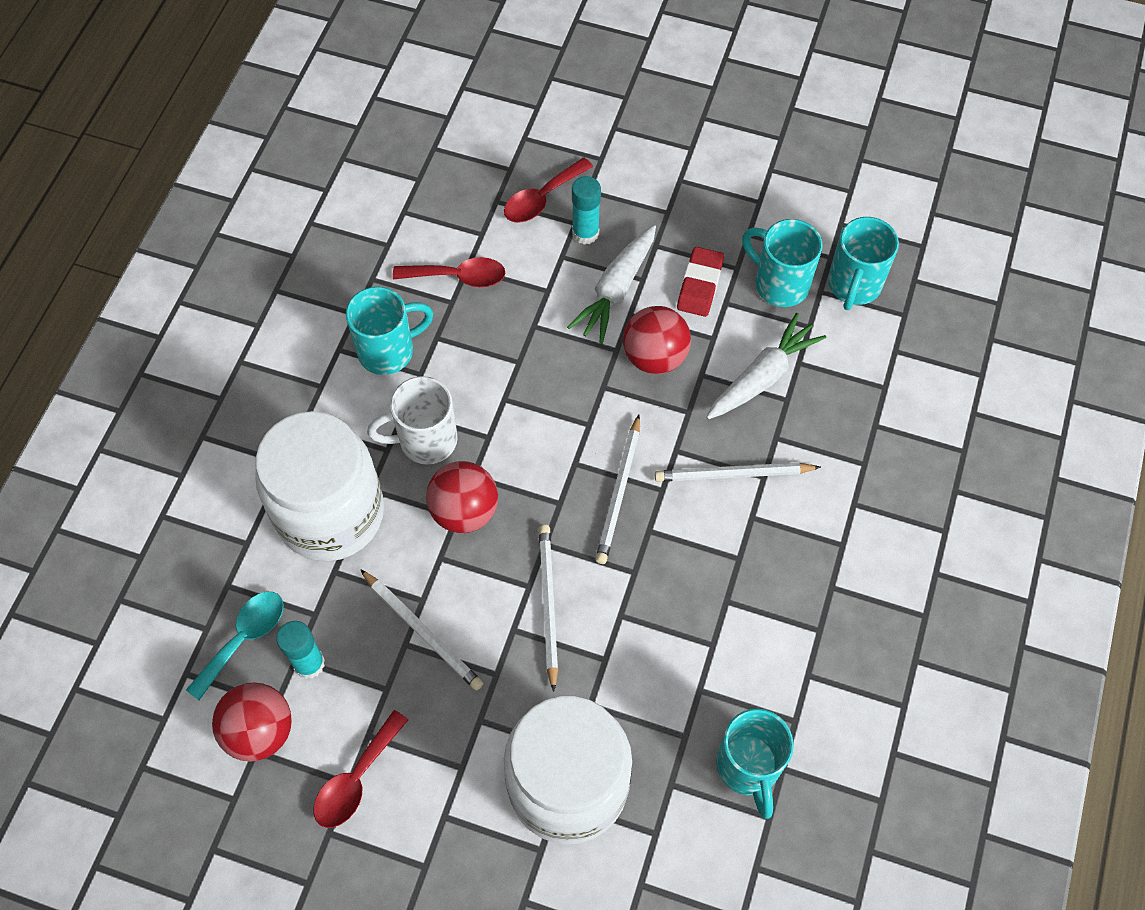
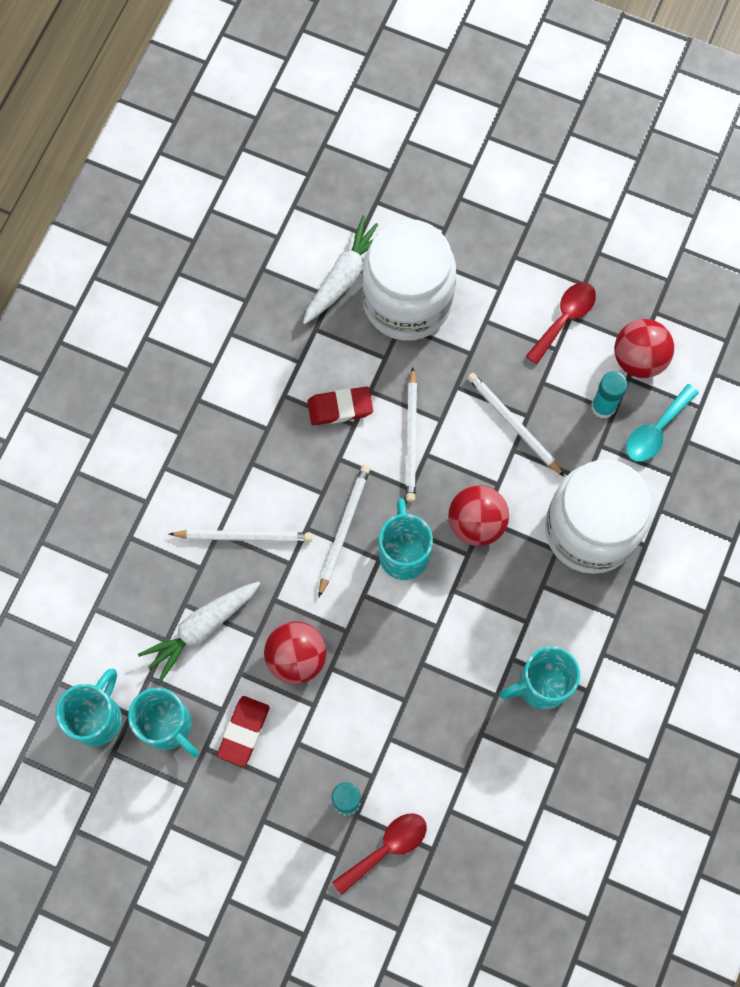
camera: 175 degrees left, 10 degrees up
(425, 440) = (508, 591): white mug -> none
(458, 276) = (474, 761): red spoon -> none
(616, 290) = (324, 732): white carrot -> white carrot (344, 276)
(640, 634) = (340, 408): none -> red eraser
(748, 767) = (271, 303): turquoise mug -> turquoise mug (404, 553)

